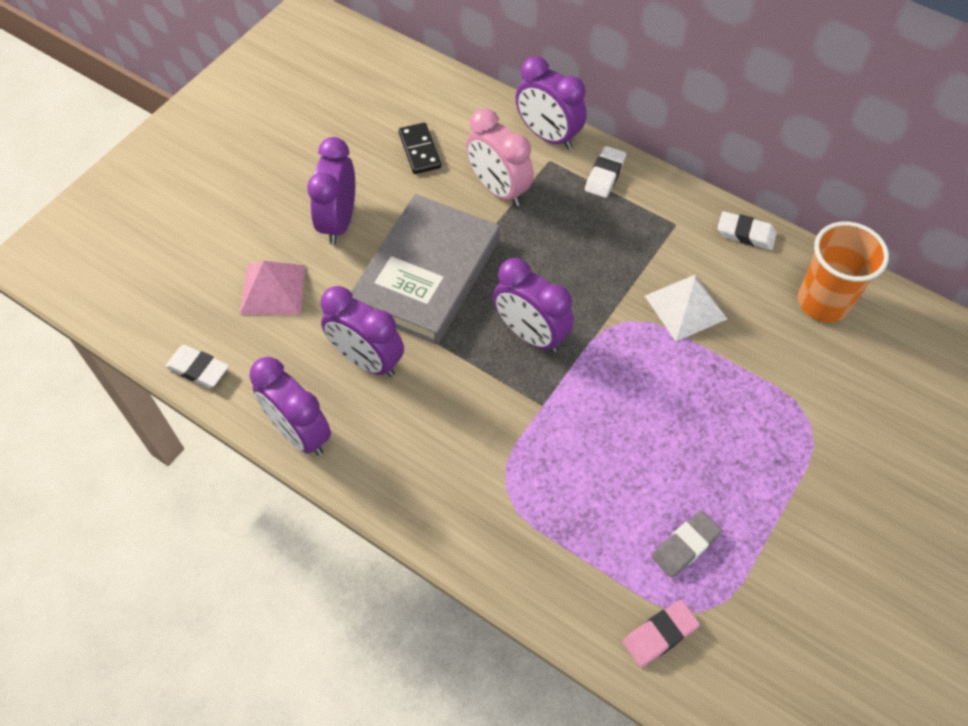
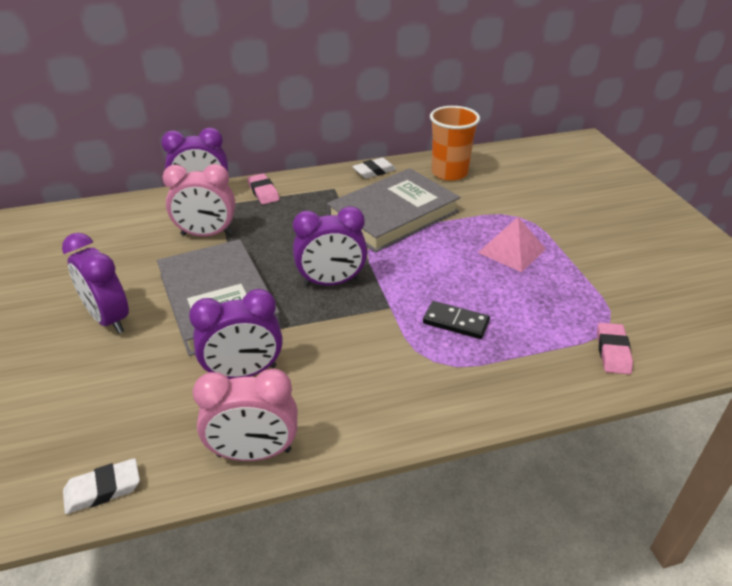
camera: 50 degrees left, 20 degrees down
(273, 289) = (105, 391): pink pyramid -> pink pyramid (512, 250)
(299, 433) = (254, 453): purple clock -> pink clock
(420, 150) = (121, 249): black domino -> black domino (456, 322)
(605, 175) = (263, 192): white eraser -> pink eraser
(685, 307) = (393, 215): white pyramid -> grey book
(685, 546) = (557, 305): grey eraser -> none

